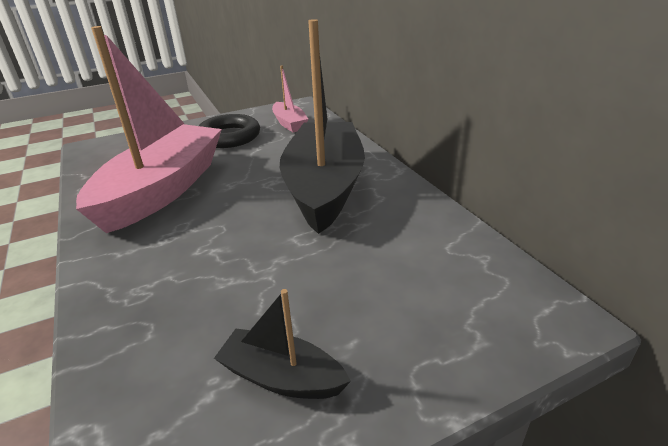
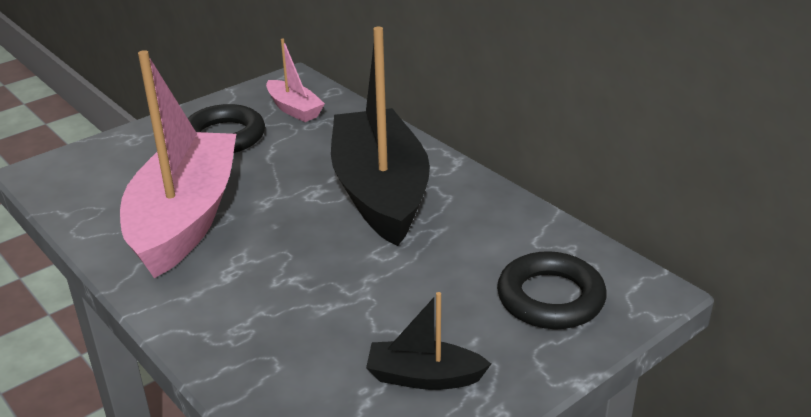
camera: 15 degrees left, 0 degrees up
(449, 308) = (550, 298): none -> black ring

